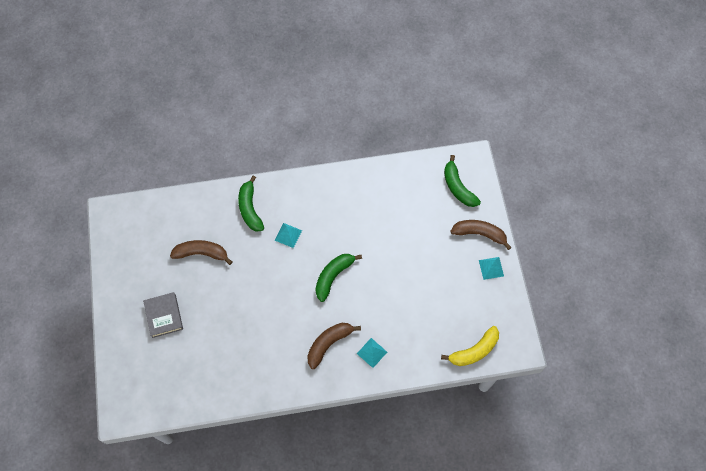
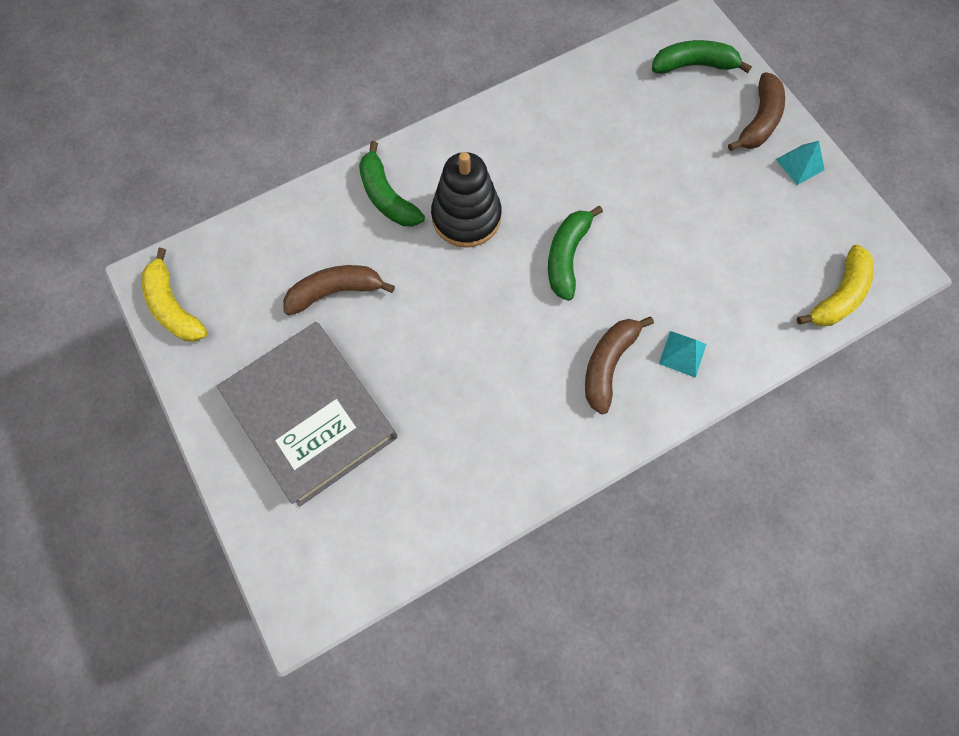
camera: 20 degrees left, 5 degrees up
(116, 233) = (174, 306): none -> yellow banana
(164, 316) = (312, 415): grey book -> grey book, size x2.01
(288, 235) = (466, 217): turquoise pyramid -> black stacking toy
(458, 187) = (693, 65): green banana -> green banana turned 135 degrees clockwise
(479, 234) = (758, 121): brown banana -> brown banana turned 120 degrees clockwise

